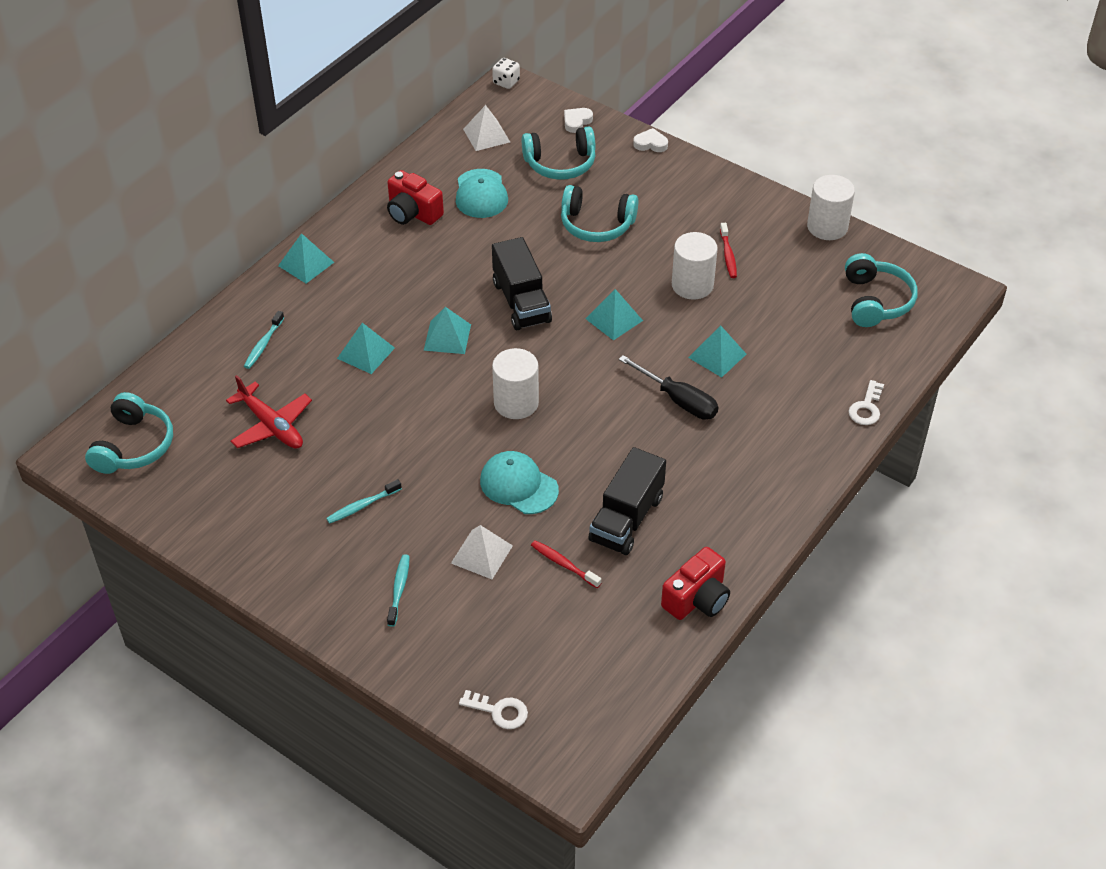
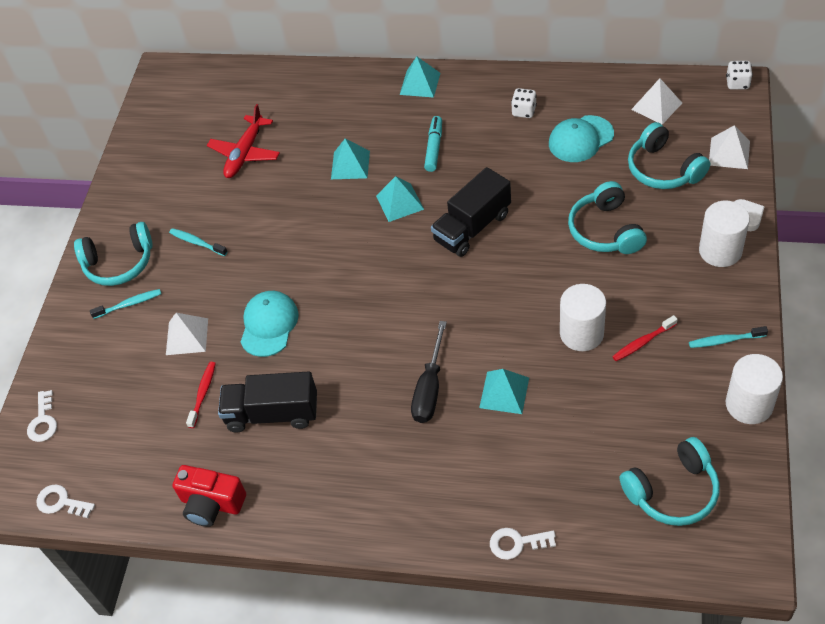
camera: 70 degrees right, 5 degrees up
(134, 446) = (186, 96): turquoise headphones -> turquoise headphones (119, 263)
(263, 344) = (321, 106): turquoise toothbrush -> turquoise toothbrush (725, 340)
(400, 287) = (434, 148): none -> turquoise marker
(413, 213) = (524, 111): red camera -> white dice
(516, 403) = (356, 280): white cylinder -> white cylinder (720, 251)
(577, 122) = (729, 153): white heart -> white pyramid
(613, 319) = (496, 297): turquoise pyramid -> none
(614, 723) = (61, 502): none -> white key

